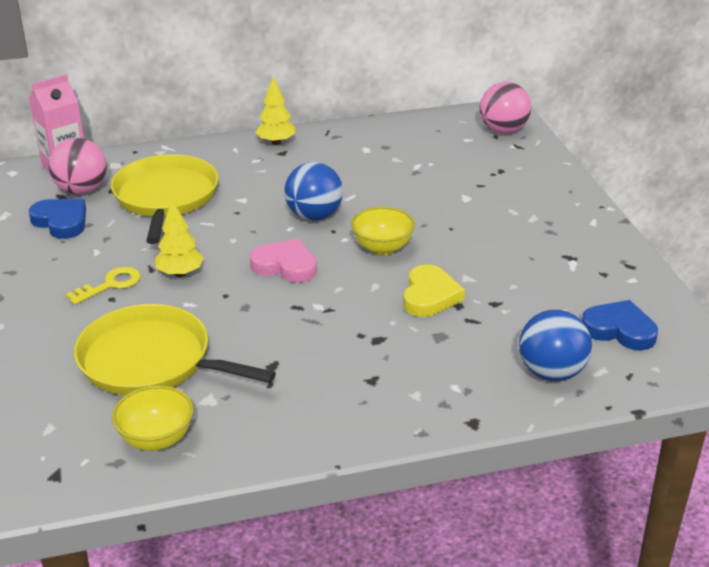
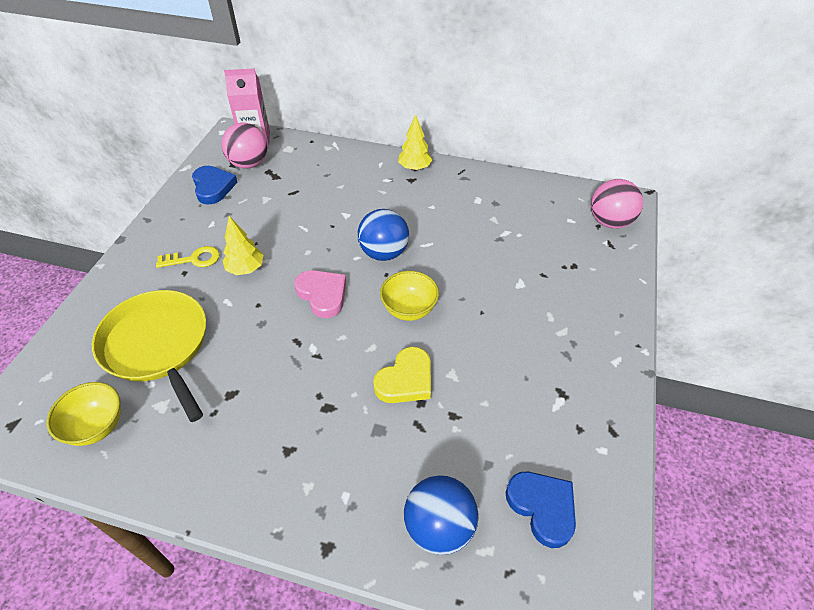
camera: 30 degrees right, 15 degrees up
(165, 197) = (295, 192): yellow pan -> none

